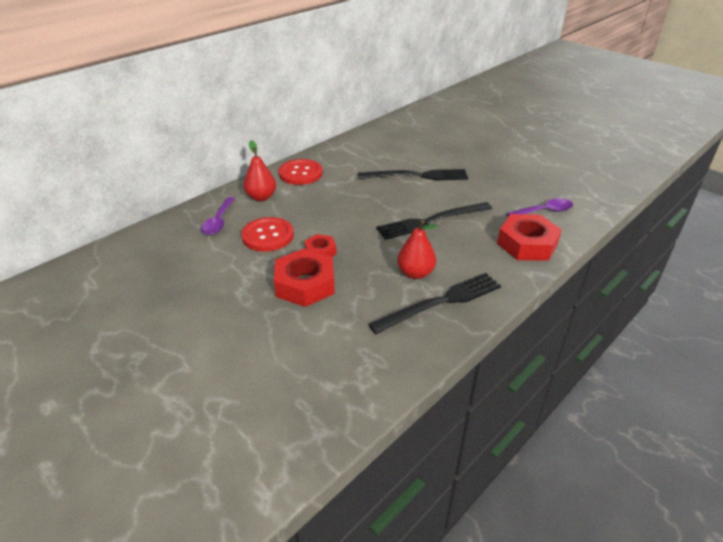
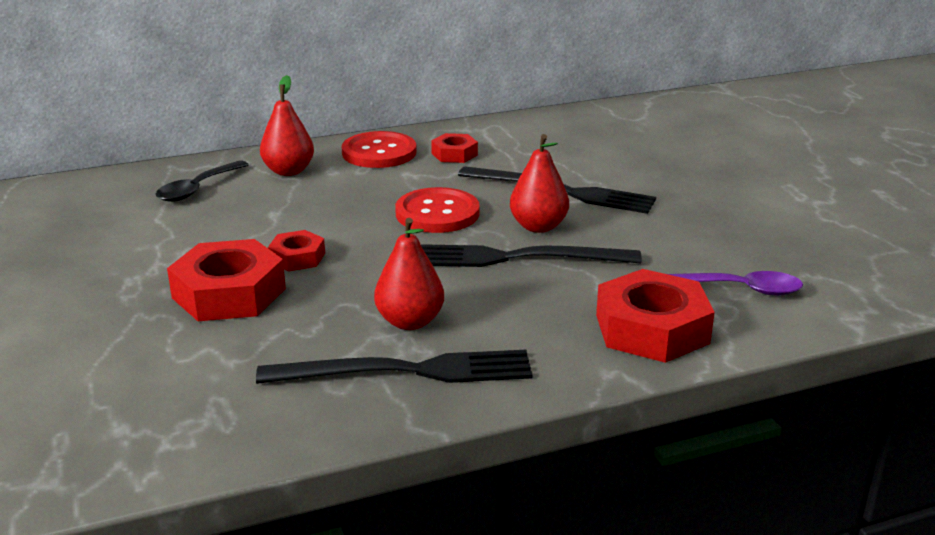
camera: 25 degrees right, 10 degrees down
(219, 222) = (197, 189): purple spoon -> black spoon
(268, 236) = (244, 221): red button -> red button (437, 213)
(342, 165) = (454, 154): none -> red nut
(424, 200) = (538, 226): none -> red pear

